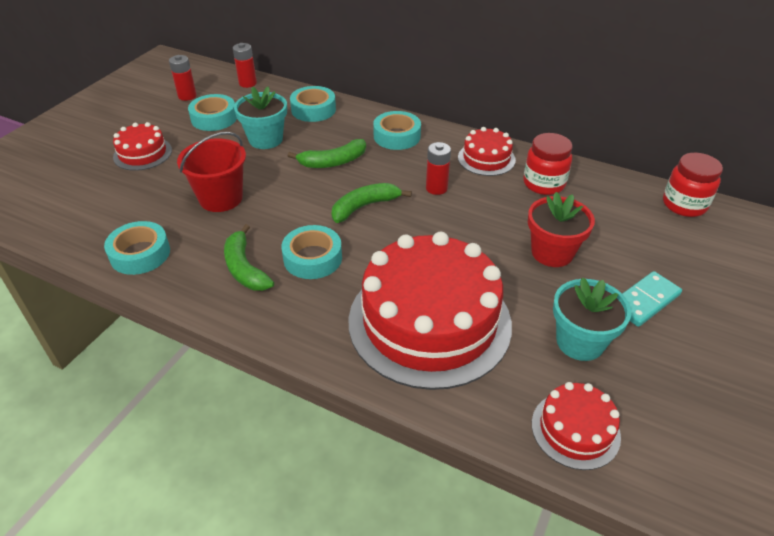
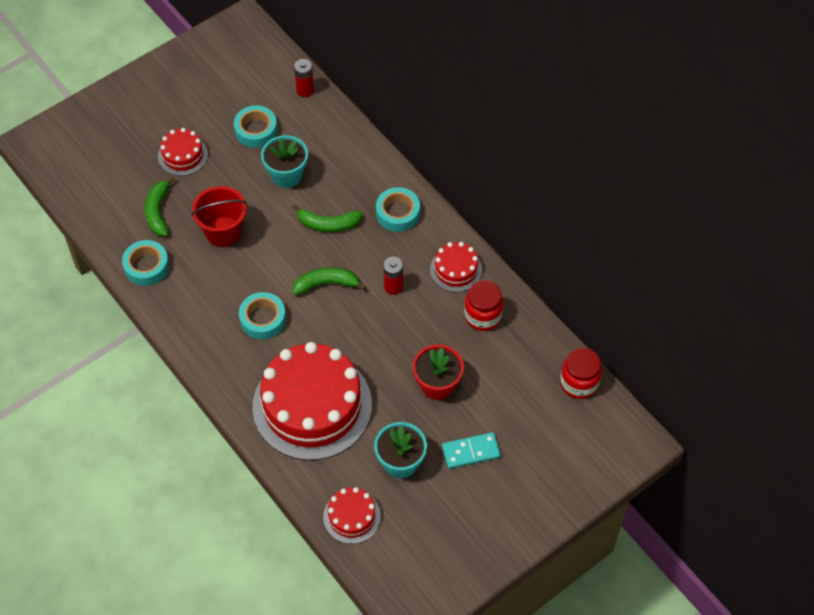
camera: 25 degrees right, 15 degrees up
(187, 96) = (245, 90): red battery -> none
(245, 268) = (212, 309): green banana -> green banana (158, 212)
(313, 109) = (345, 150): turquoise tape -> none

